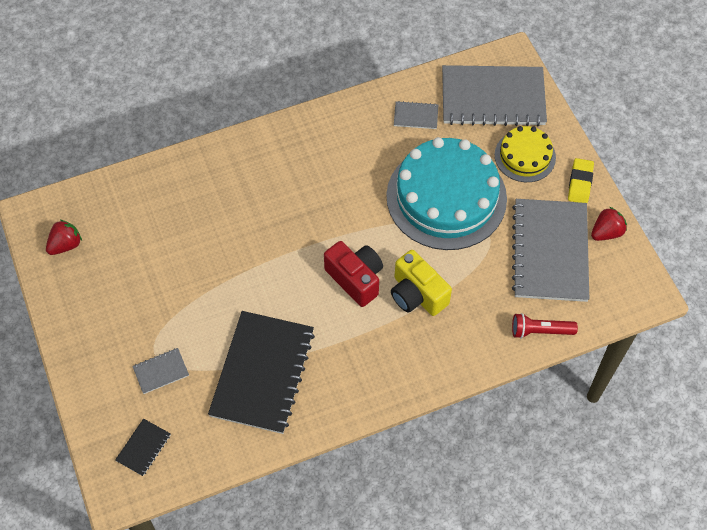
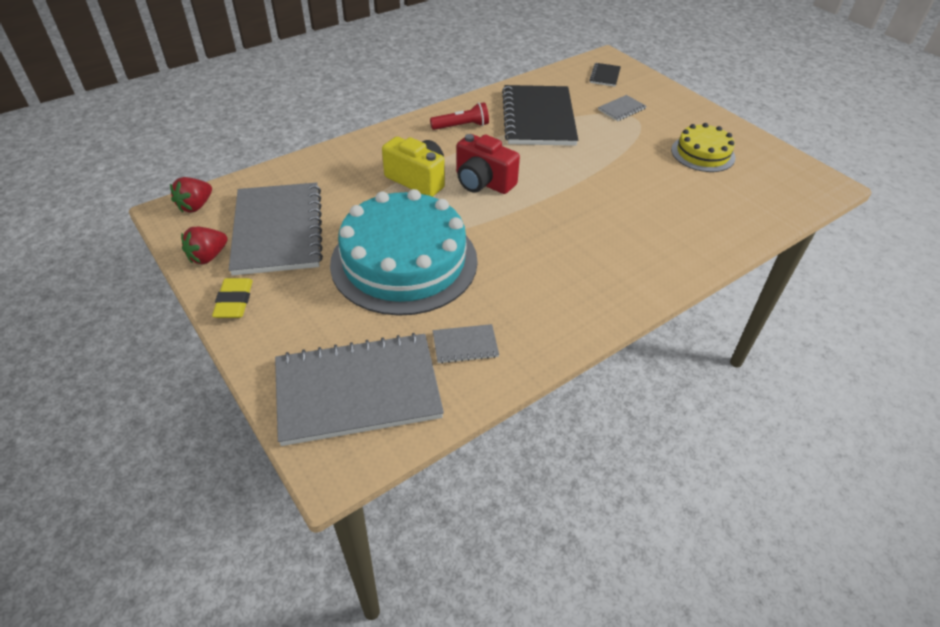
camera: 165 degrees right, 15 degrees down
(66, 245) = (773, 168): red strawberry -> red strawberry (196, 206)
(525, 156) = (307, 320): yellow cake -> yellow cake (702, 153)
(540, 331) = (291, 171): red flashlight -> red flashlight (461, 126)

